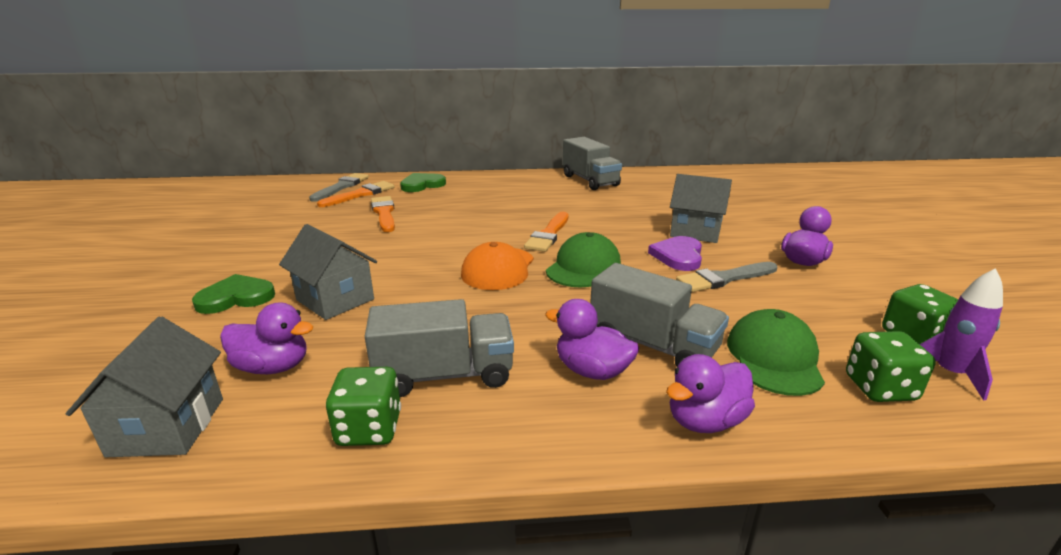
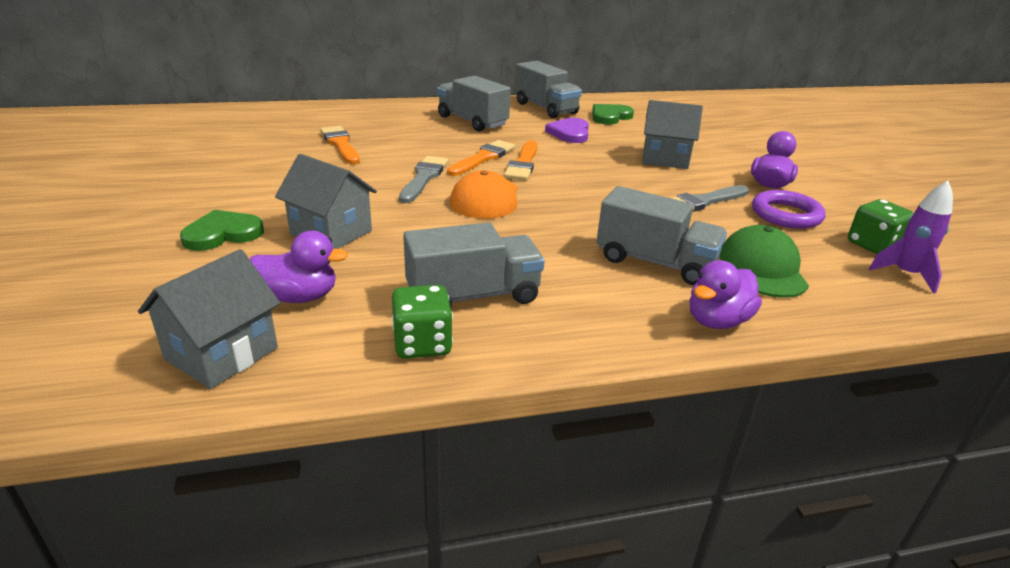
camera: 10 degrees left, 5 degrees up
(167, 426) = (222, 353): grey house -> grey house turned 45 degrees clockwise
(341, 187) = (278, 116): grey brush -> grey brush (424, 178)
(360, 194) = (304, 124): orange brush -> orange brush (483, 158)
(422, 185) = (368, 113): green heart -> green heart (610, 117)
(515, 193) = (472, 121): none -> grey truck
(583, 267) = (568, 194): green cap -> none
(592, 371) = (608, 286): purple duck -> none
(678, 256) = (655, 182): purple heart -> purple heart (570, 133)
(815, 296) = (786, 215): none -> purple ring
(880, 388) = (853, 288): green dice -> none

